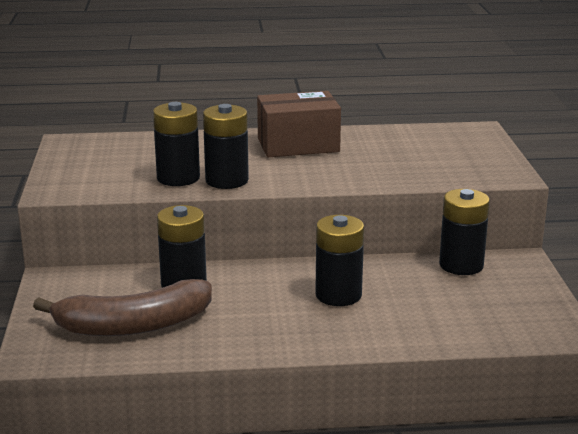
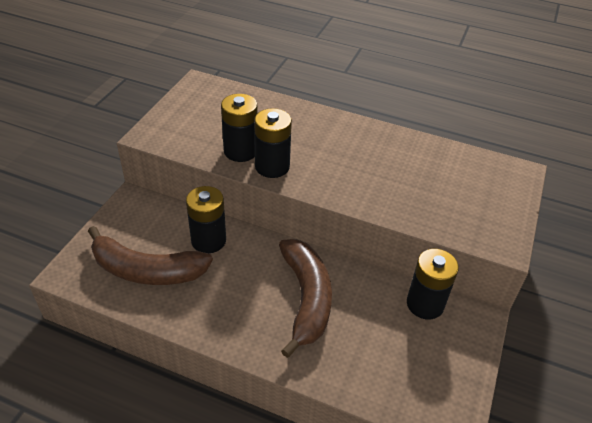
camera: 25 degrees right, 20 degrees up
(298, 145) = (356, 142): brown box -> none
(338, 295) = (306, 298): black battery -> brown banana

